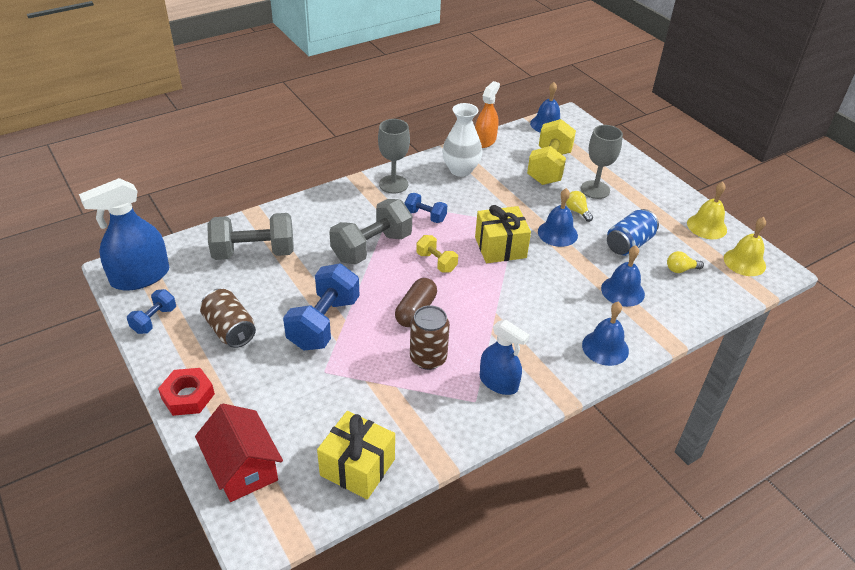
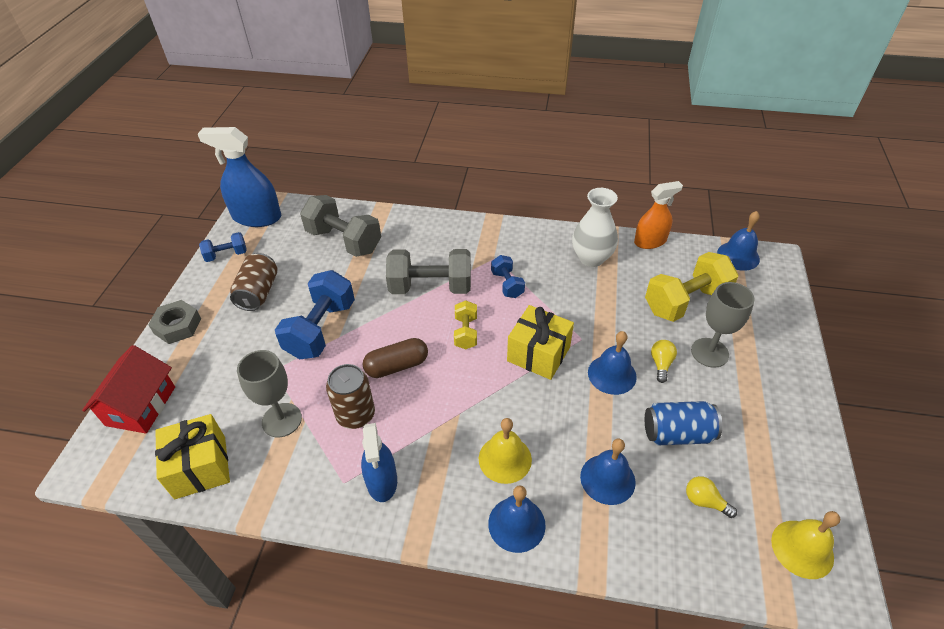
camera: 45 degrees right, 5 degrees up
(188, 396) = (177, 326): red nut -> grey nut
(324, 323) = (321, 329): blue dumbbell -> blue dumbbell turned 45 degrees counterclockwise
(393, 184) = (515, 240): grey goblet -> grey goblet (282, 420)
(706, 226) = (802, 474): yellow bell -> yellow bell (505, 459)

